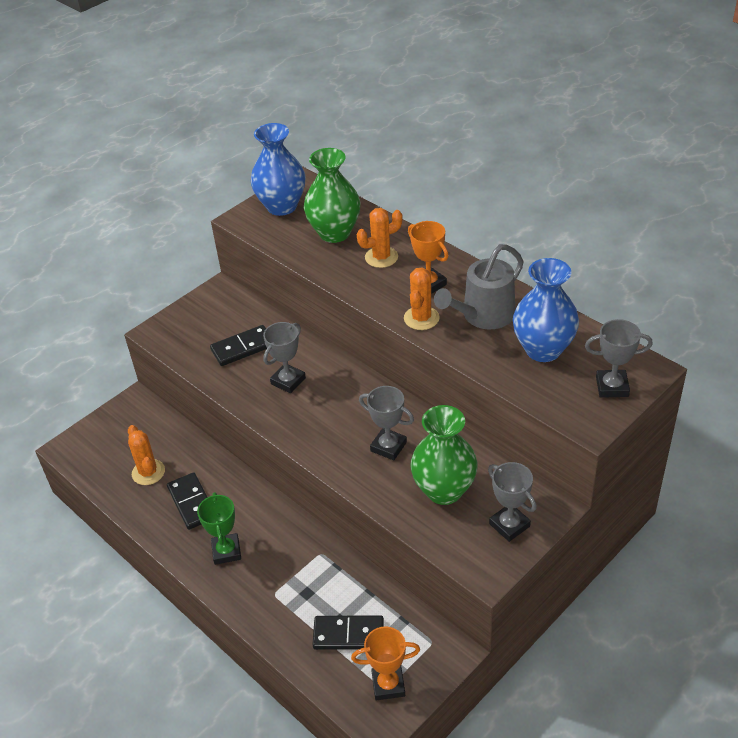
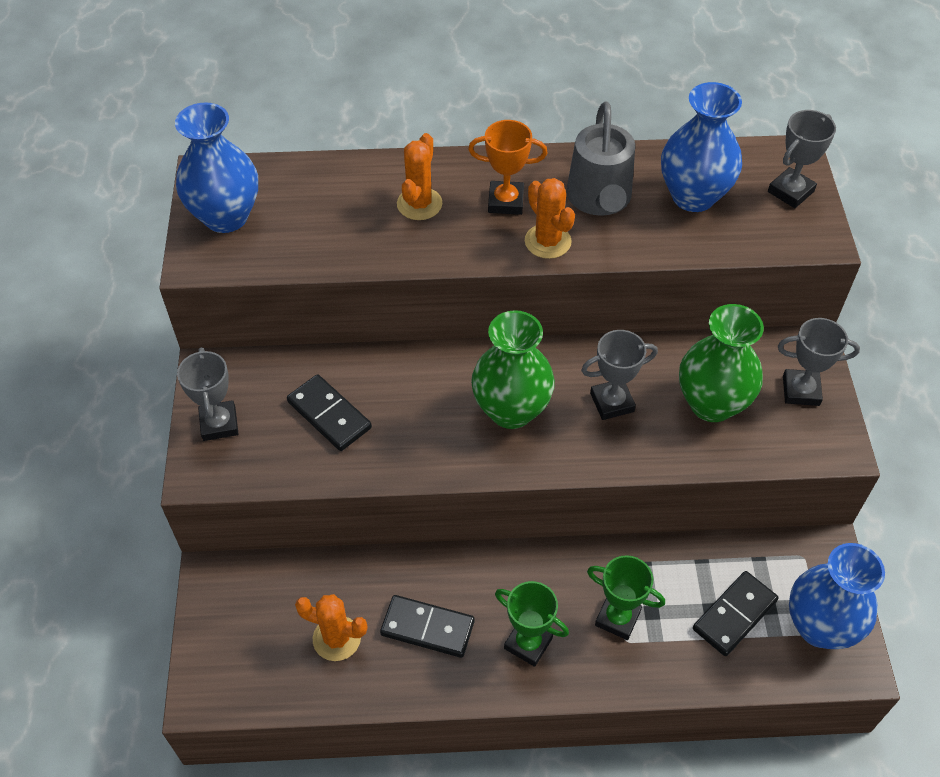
camera: 50 degrees left, 10 degrees up
(243, 348) = (329, 415): black domino -> black domino turned 60 degrees counterclockwise
(285, 579) = (617, 618): none -> green trophy
(288, 381) = (427, 413): grey trophy -> grey trophy (219, 424)
(334, 233) = (331, 209): green vase -> green vase (511, 410)
(388, 685) = (819, 626): orange trophy -> blue vase

